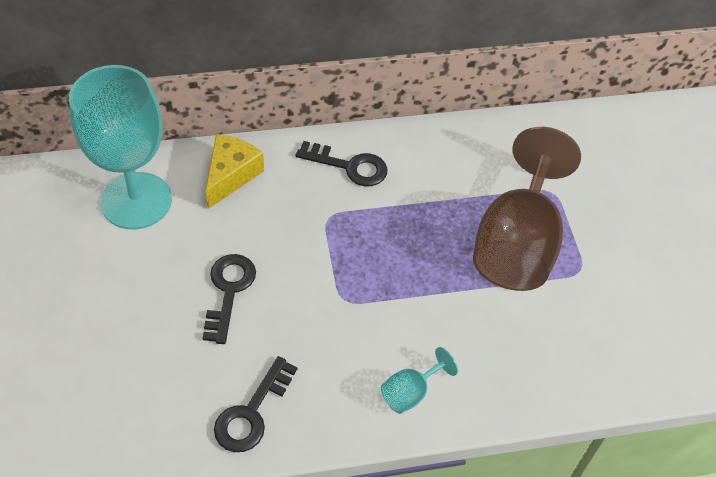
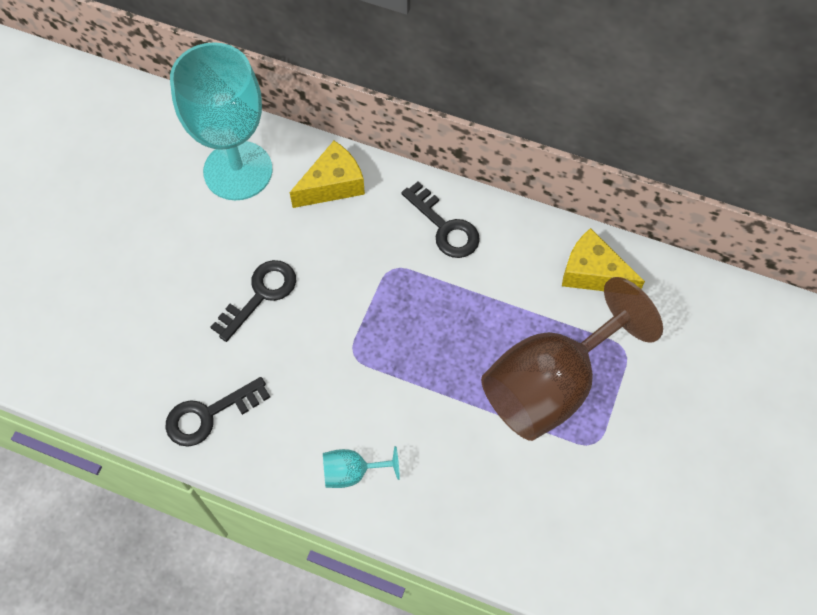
camera: 35 degrees right, 10 degrees up
(488, 148) = (593, 273): none -> yellow cheese

